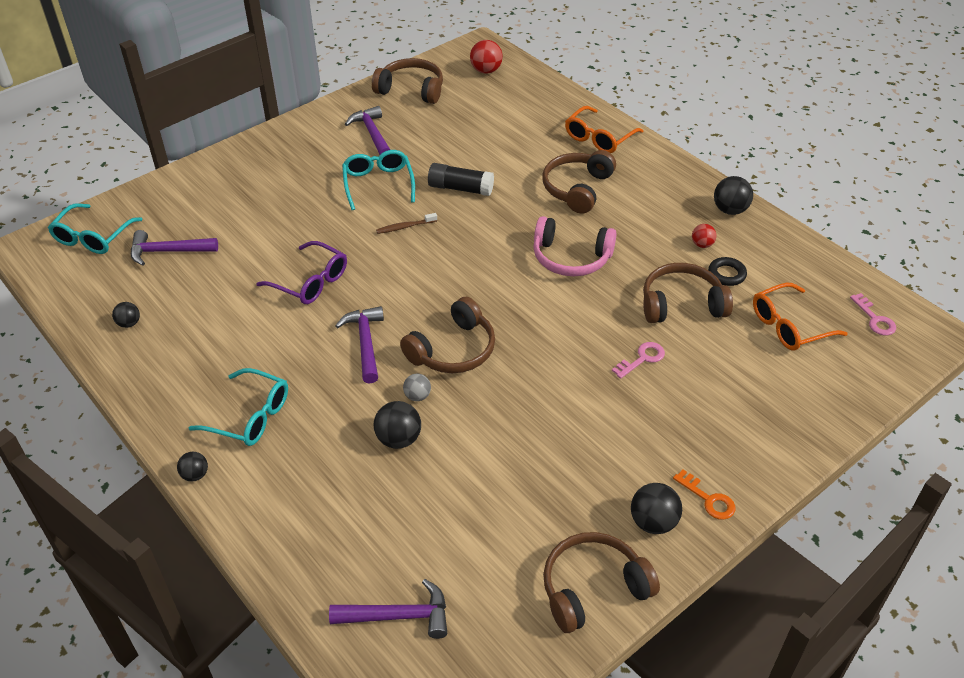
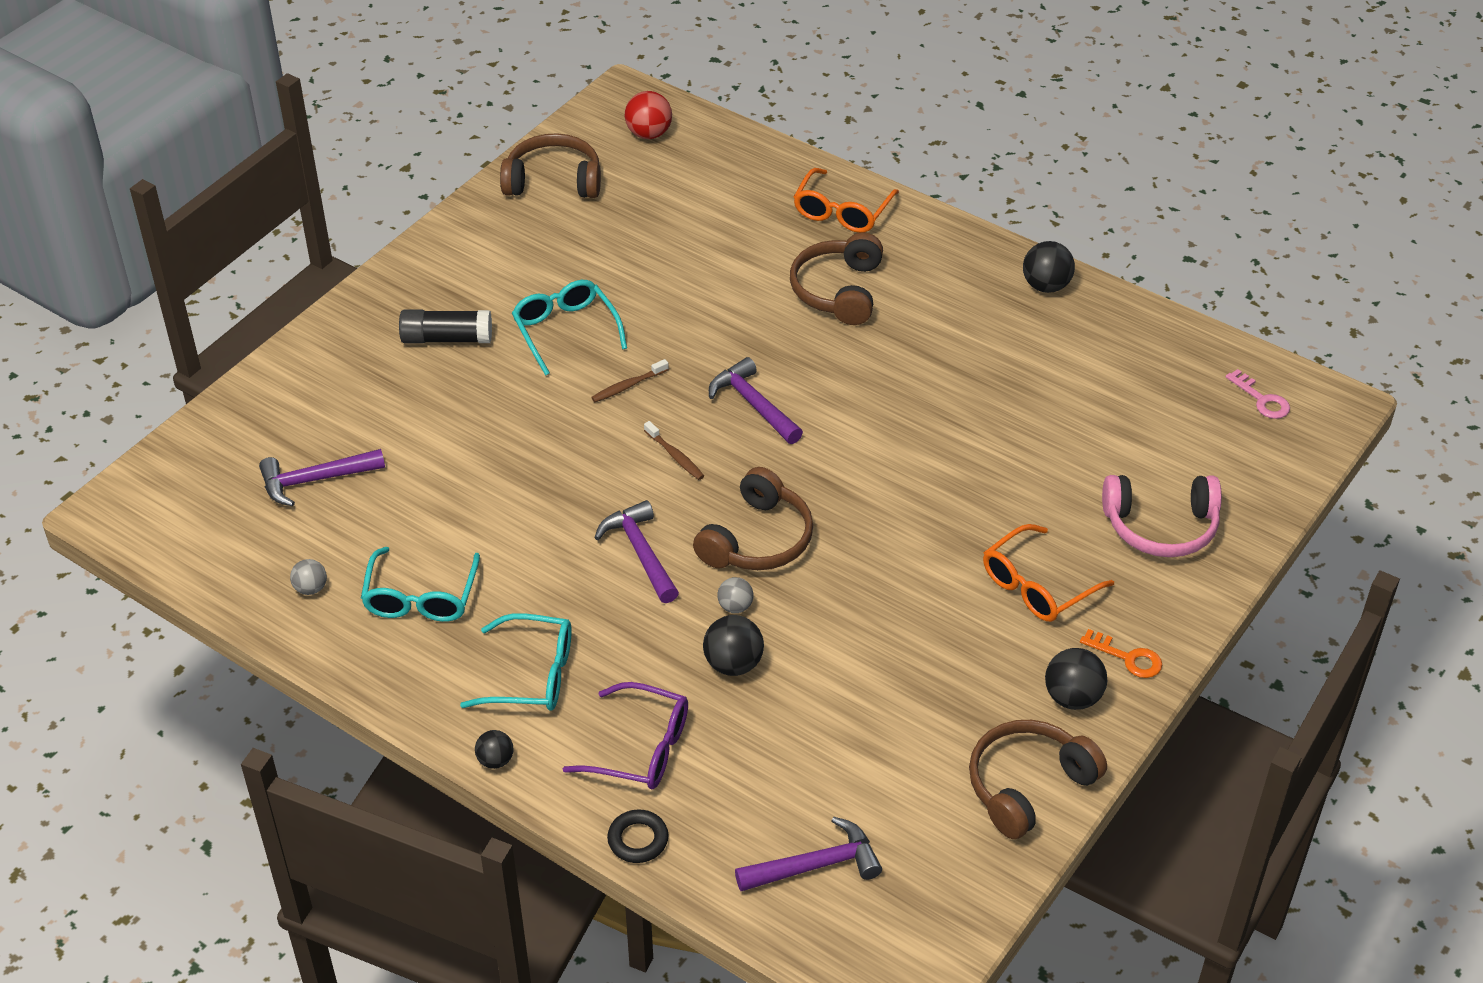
camera: 15 degrees left, 0 degrees up
(93, 237) = (197, 480): turquoise glasses -> turquoise glasses (421, 597)
(129, 323) = (311, 588): black ball -> grey ball
(310, 282) = (532, 485): purple glasses -> purple glasses (641, 748)
(372, 134) = (526, 258): purple hammer -> purple hammer (754, 404)
(418, 280) = (675, 456): none -> brown toothbrush
(460, 188) = (681, 318): black glue stick -> black glue stick (447, 338)
(571, 258) = (863, 389): pink headphones -> pink headphones (1161, 526)
(642, 359) = (997, 504): pink key -> none
(681, 304) = (1023, 425): brown headphones -> none
(702, 245) = (1024, 340): red ball -> none
(726, 274) = (1067, 375): black ring -> black ring (638, 840)
(789, 326) = (1162, 428): orange glasses -> orange glasses (1037, 586)

